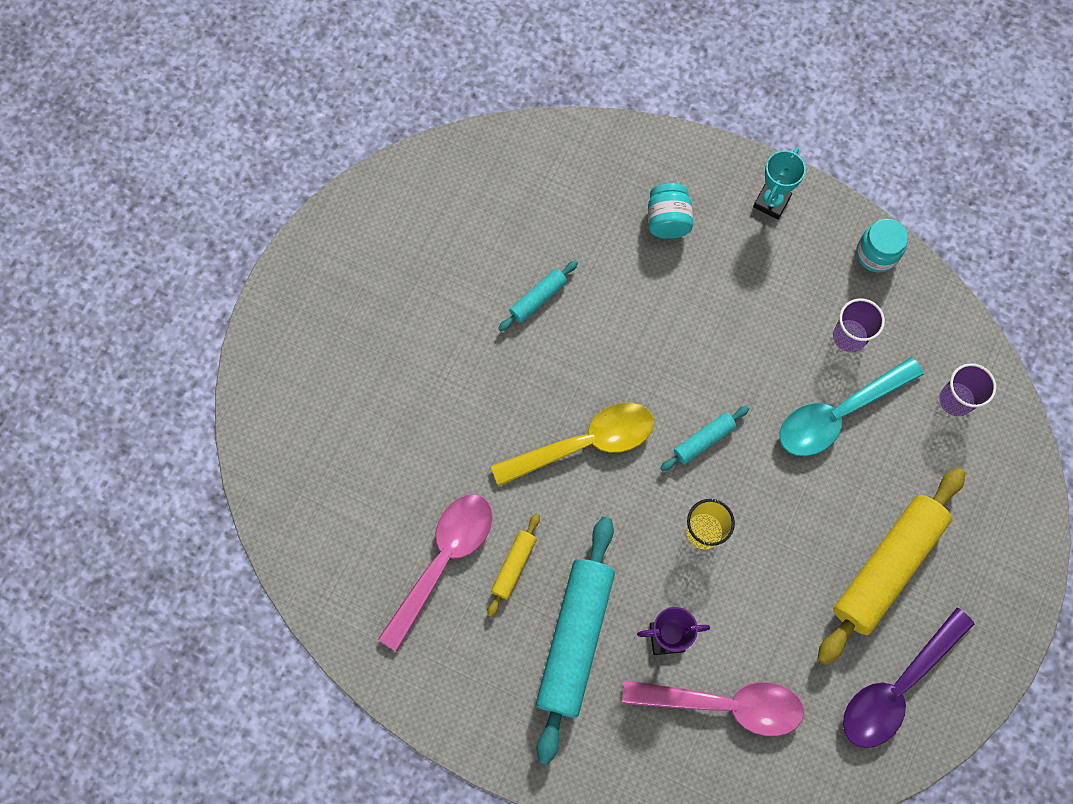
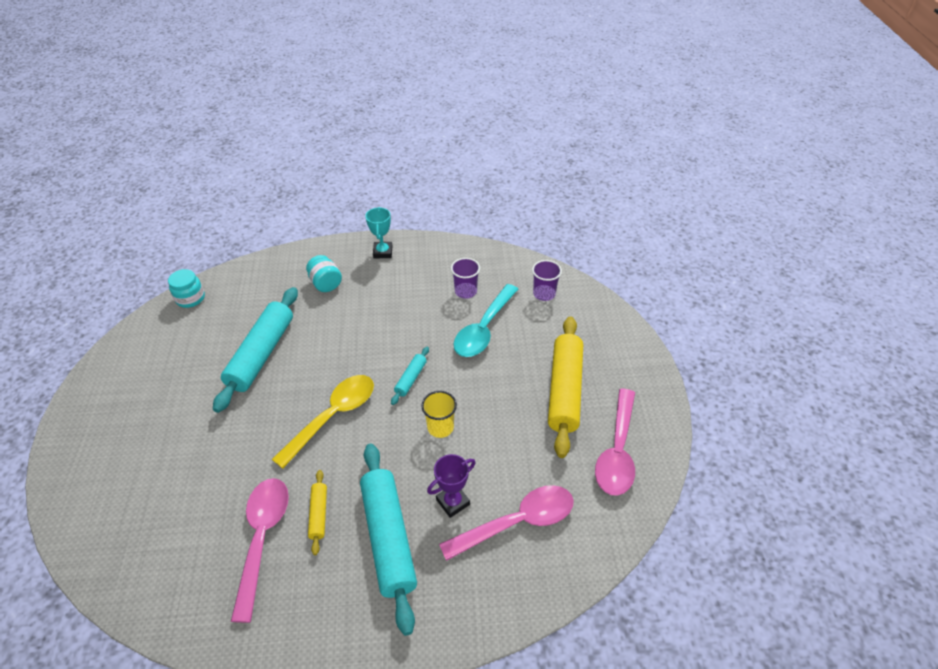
camera: 30 degrees left, 25 degrees down
(538, 299) = (261, 354): turquoise rolling pin -> turquoise rolling pin, size x2.17
(876, 254) = (456, 250): turquoise jar -> turquoise jar (190, 298)
(897, 687) = (617, 451): purple spoon -> pink spoon

